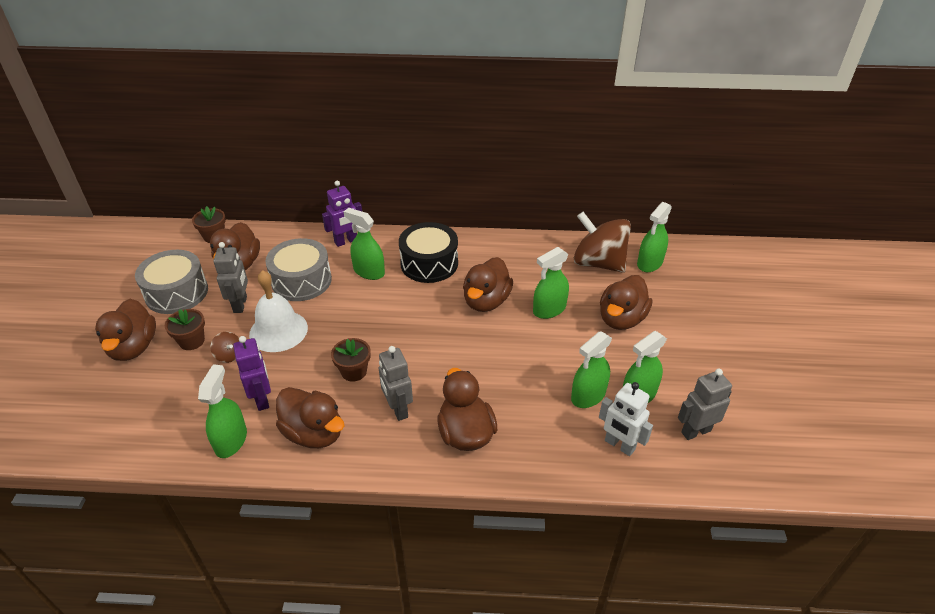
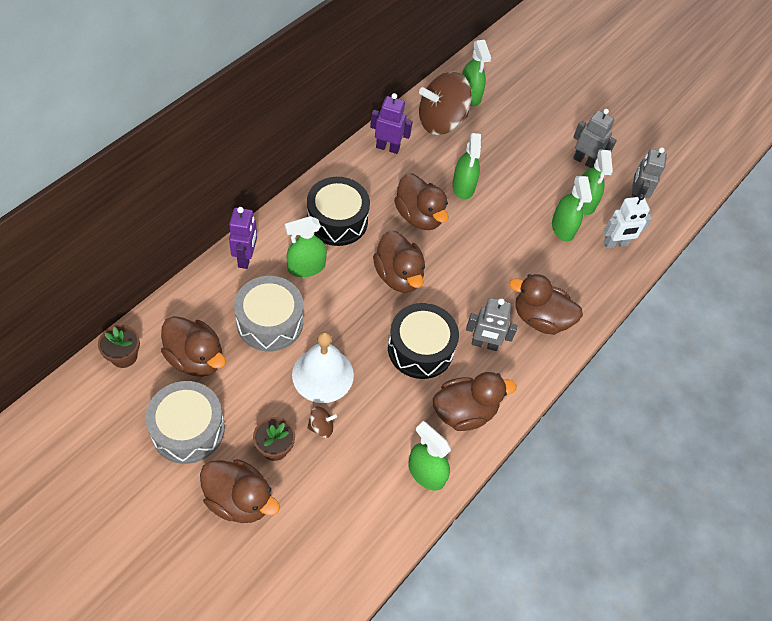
camera: 60 degrees left, 15 degrees up
(240, 304) = (258, 385): grey robot -> grey robot (584, 161)
(262, 399) = (397, 428): purple robot -> purple robot (387, 147)
(354, 371) = (420, 349): brown flower pot -> black drum
(621, 319) = (510, 155): brown duck -> brown duck (398, 276)

